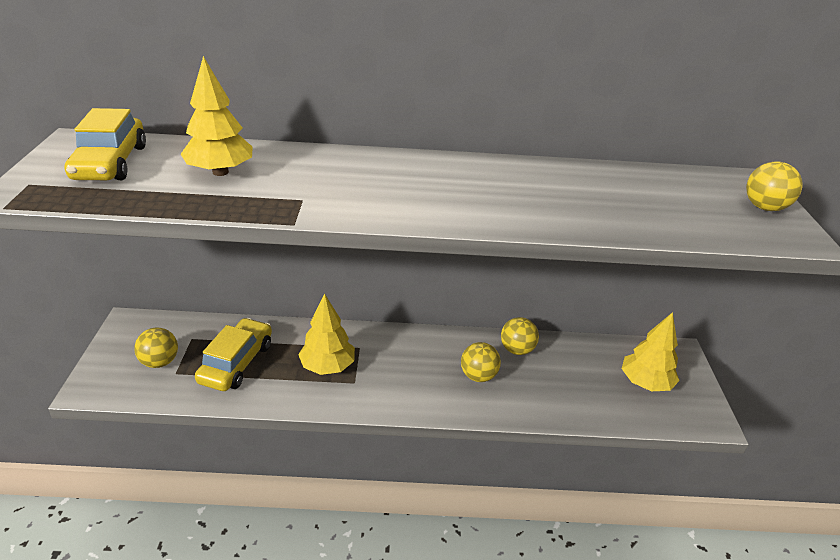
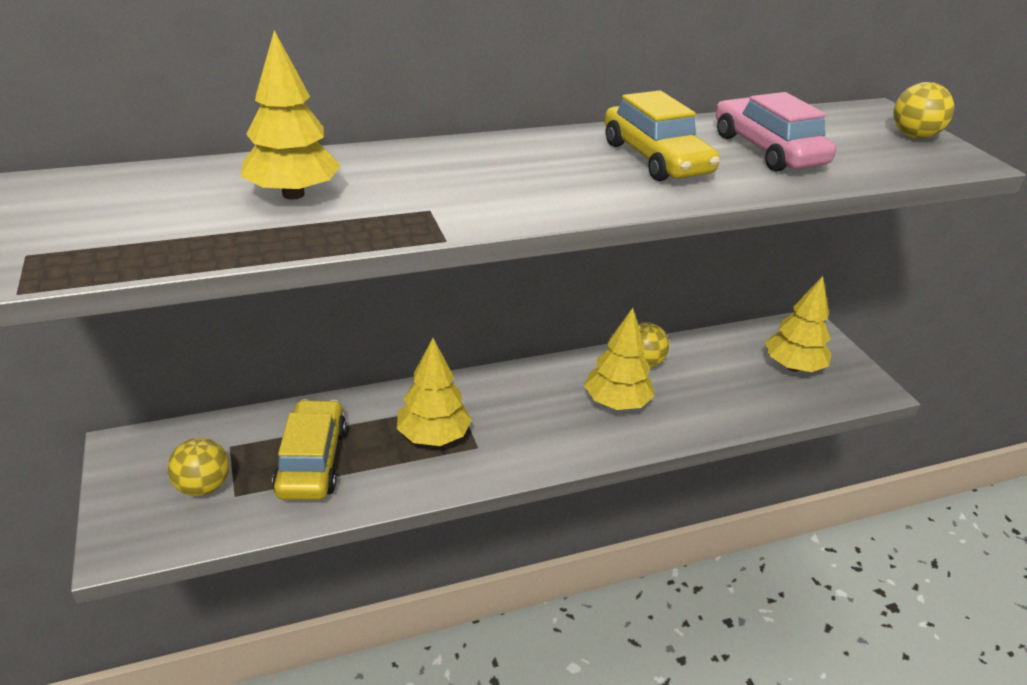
camera: 20 degrees left, 0 degrees up
(110, 163) = (125, 207): yellow car -> yellow car (656, 159)
(478, 376) = (616, 403): yellow ball -> yellow tree
(613, 198) = (767, 150): none -> pink car

